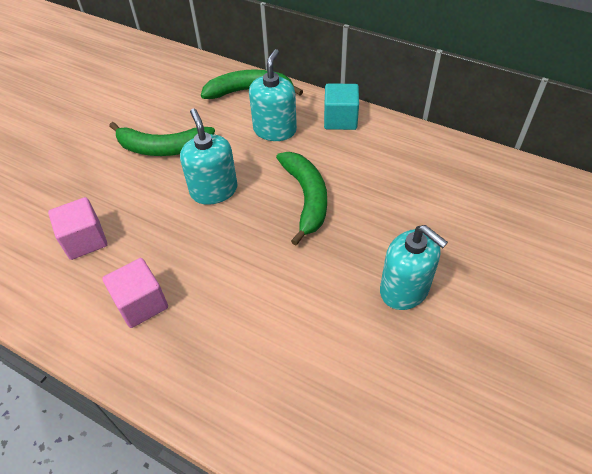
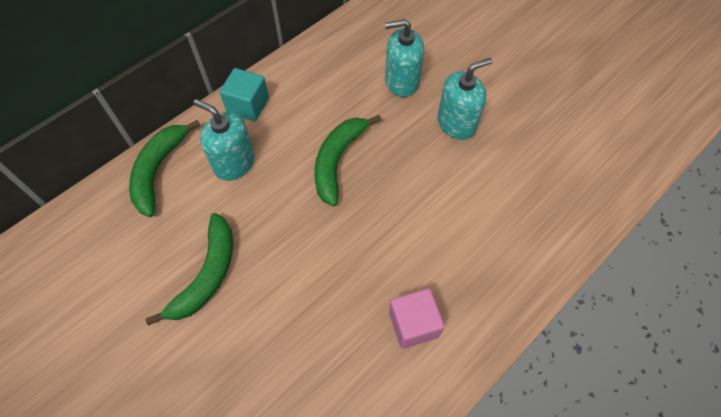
camera: 75 degrees left, 10 degrees up
(85, 240) = (314, 373): pink cube -> none
(214, 190) = (295, 235): turquoise soap dispenser -> turquoise soap dispenser (401, 81)
(306, 198) = (338, 161): green banana -> green banana turned 75 degrees counterclockwise

